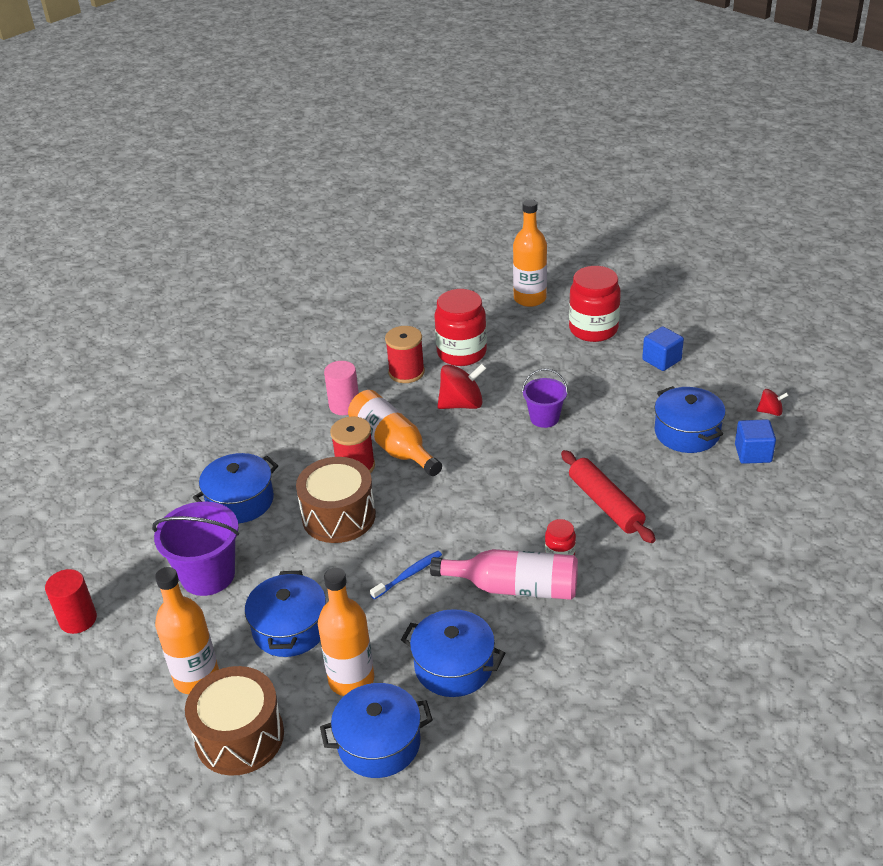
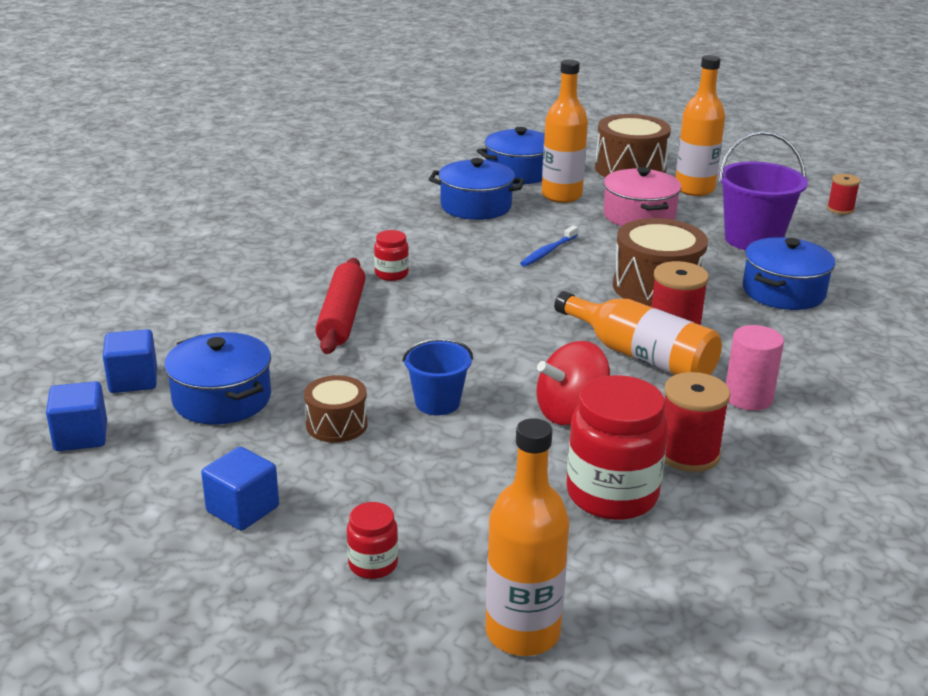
camera: 165 degrees right, 10 degrees down
(78, 619) = (840, 209): red cylinder -> red spool
(290, 628) = (639, 216): blue pot -> pink pot
(514, 587) = (435, 250): pink bottle -> none
(544, 418) = (437, 403): purple bucket -> blue bucket
(593, 329) = (373, 564): red jar -> red jar, size x0.49
(605, 504) = (341, 317): red rolling pin -> red rolling pin turned 45 degrees clockwise
(610, 407) = (336, 424): none -> brown drum
(770, 411) = (81, 436): red spinning top -> blue cube

